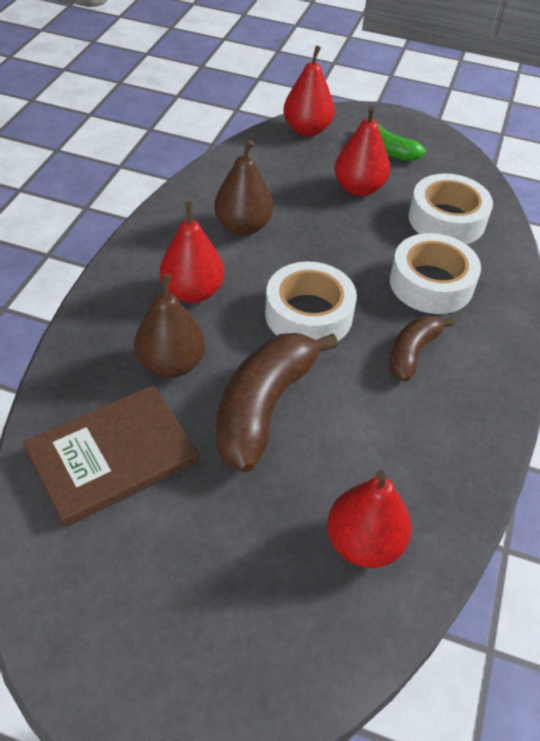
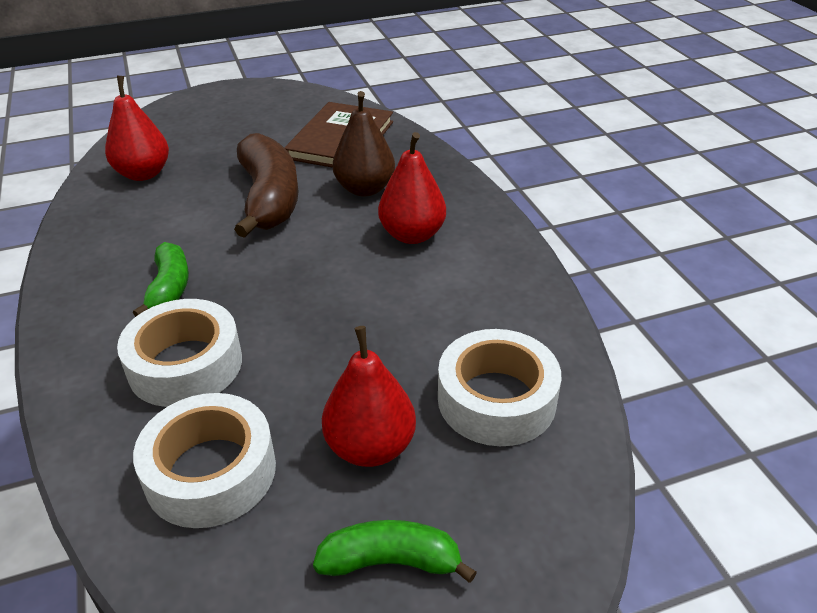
camera: 145 degrees right, 10 degrees down
(243, 226) = (445, 312): brown pear -> none
(307, 130) = (550, 514): red pear -> none
(308, 314) = (293, 269): white tape -> white tape (496, 399)
(412, 353) = (169, 288): brown banana -> green banana

